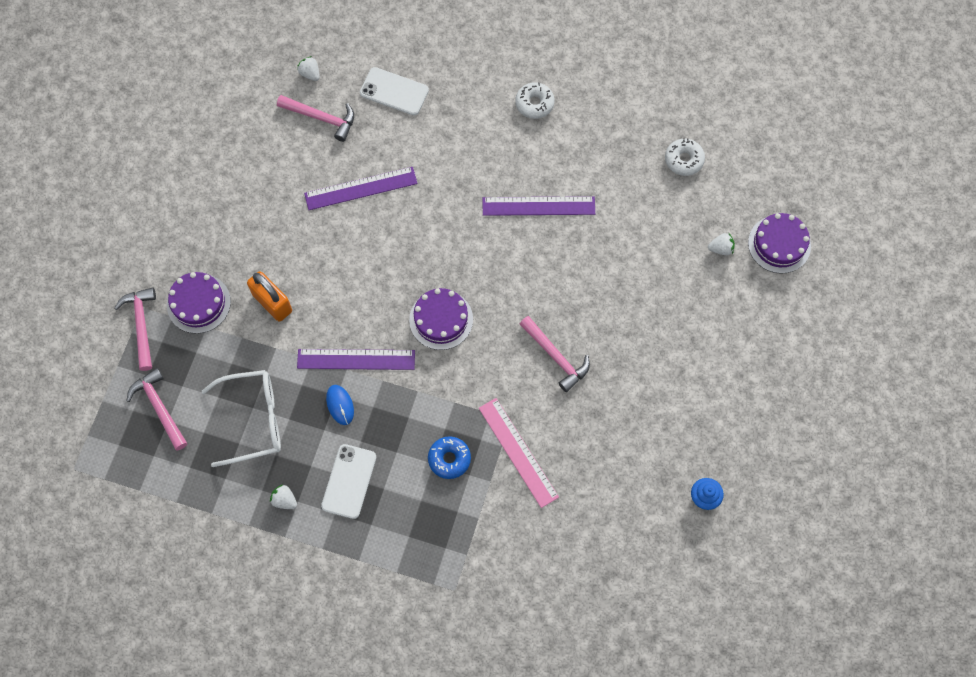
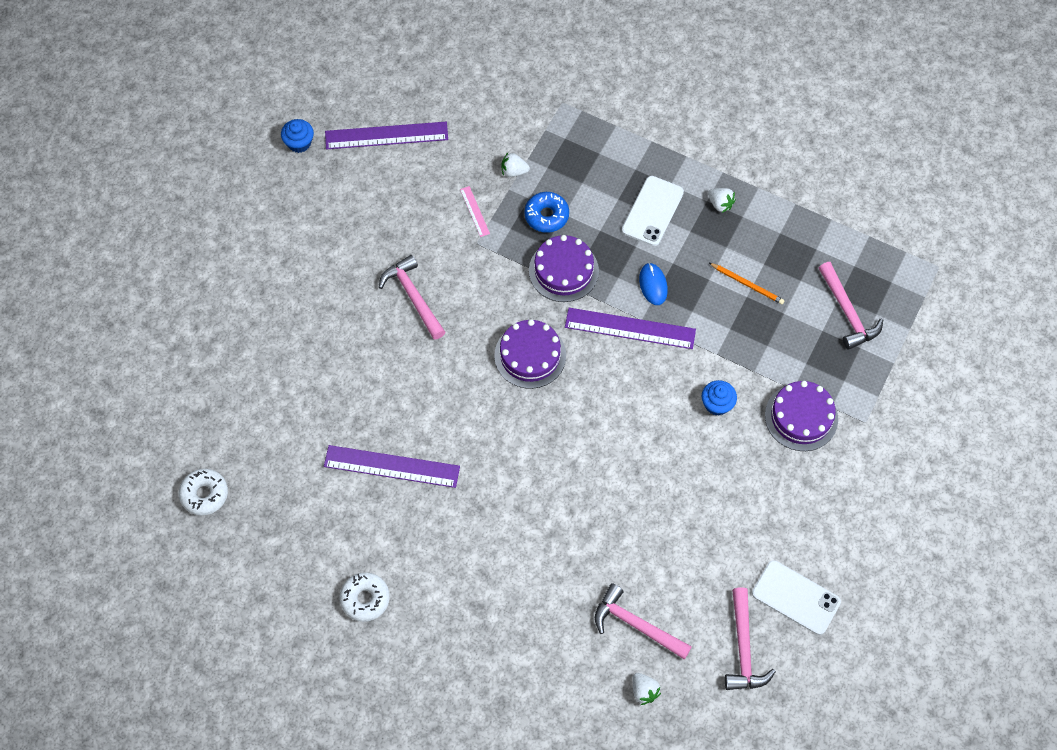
camera: 170 degrees left, 5 degrees down
(141, 325) = (866, 403): pink hammer -> pink hammer (743, 648)
(253, 420) = (747, 284): white glasses -> orange pencil
(272, 303) = (717, 404): orange padlock -> blue cupcake
(361, 188) = (599, 523): purple ruler -> purple ruler (386, 136)
(394, 91) = (539, 646): white phone -> white phone (795, 598)
(518, 452) = (474, 211): pink ruler -> pink ruler, size x0.47
(721, 248) = (197, 382): white strawberry -> white strawberry (514, 171)
(779, 244) = (130, 377): purple cake -> purple cake (563, 270)

